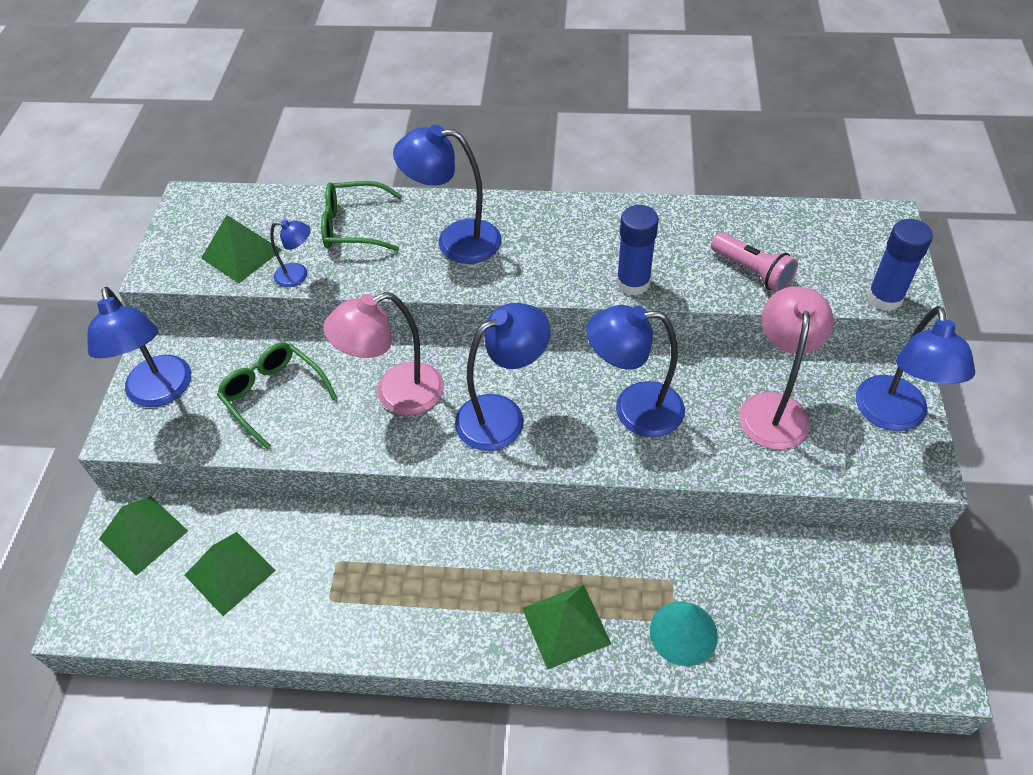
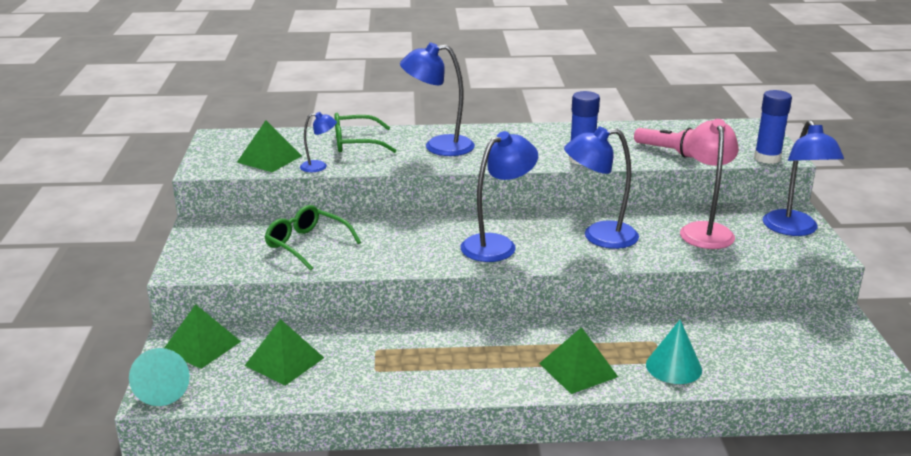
camera: 10 degrees left, 25 degrees down
(89, 610) = (164, 390): none -> turquoise cone
(160, 392) = (210, 248): blue lamp -> none
(396, 394) = (408, 239): pink lamp -> none

